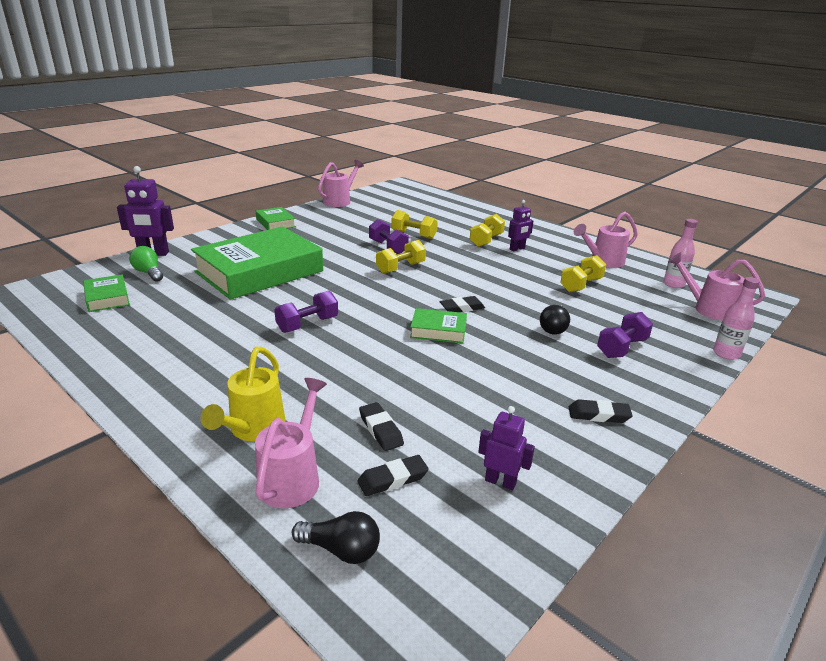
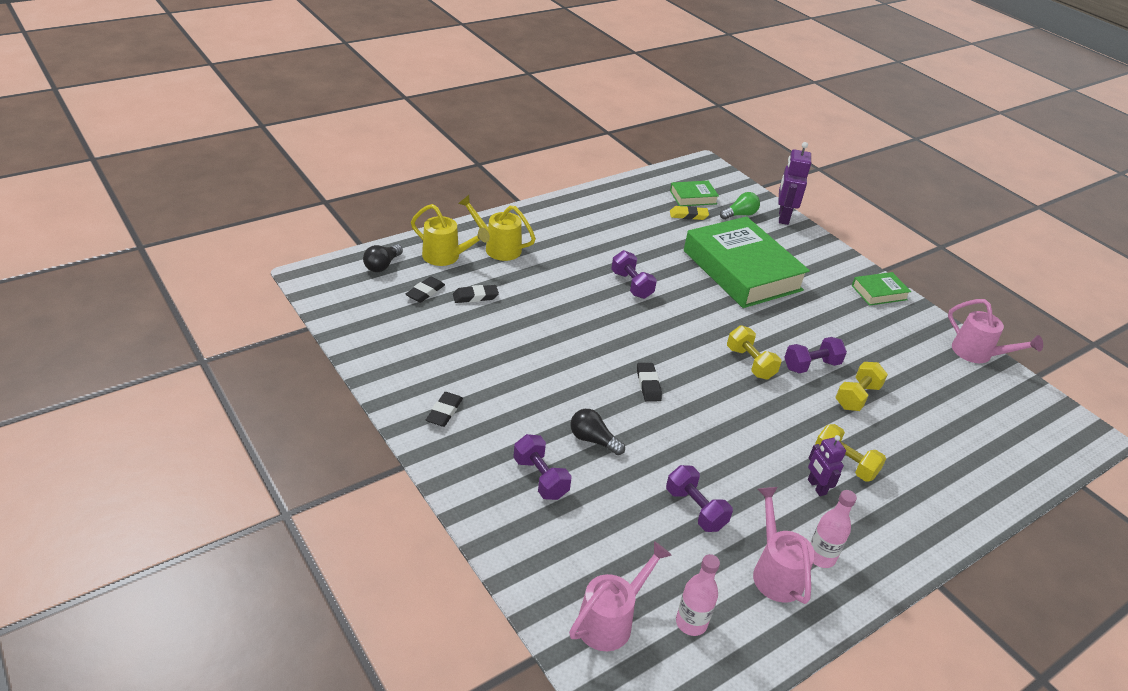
camera: 100 degrees right, 10 degrees up
(151, 299) = (688, 215): none -> yellow eraser
(293, 477) = (446, 257): pink watering can -> yellow watering can
(393, 479) = (425, 292): black eraser -> black eraser turned 45 degrees clockwise
(438, 330) = (605, 357): green book -> none
(500, 482) = (400, 335): purple robot -> none
(581, 285) = (695, 509): yellow dumbbell -> purple dumbbell
(726, 354) = (503, 568): pink bottle -> pink bottle (820, 557)

